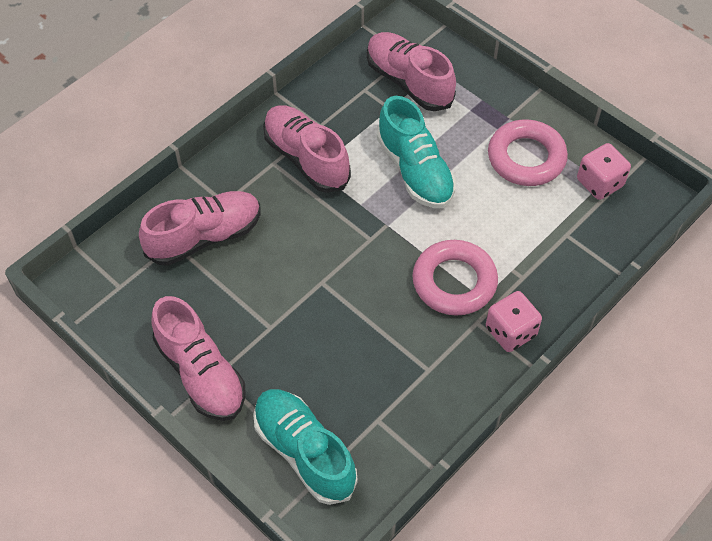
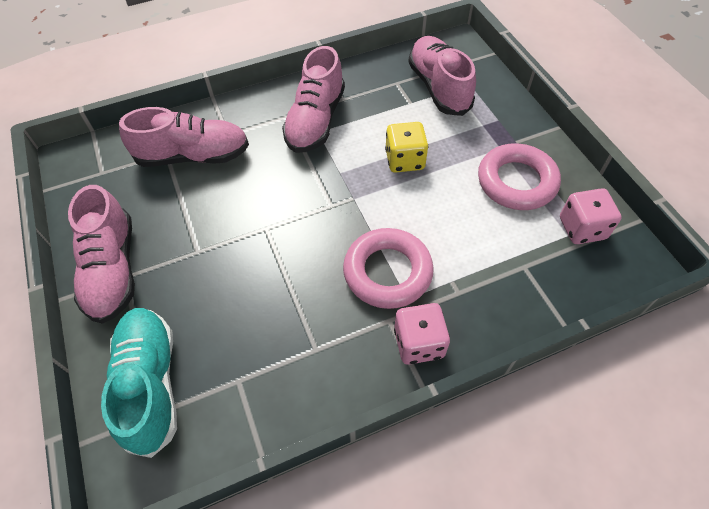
camera: 25 degrees right, 0 degrees up
(306, 158) = (315, 121): pink shoe -> pink shoe turned 150 degrees counterclockwise
(415, 171) = (405, 160): turquoise shoe -> yellow dice

